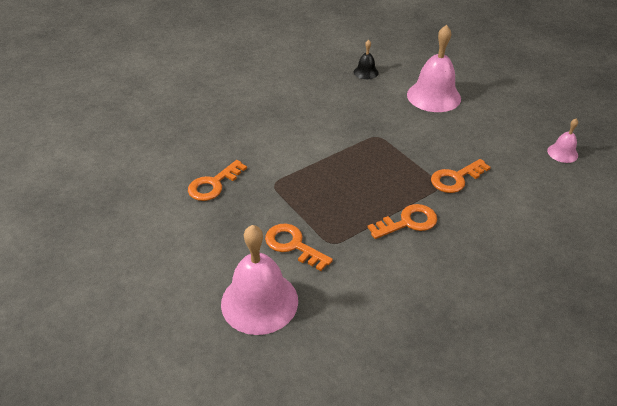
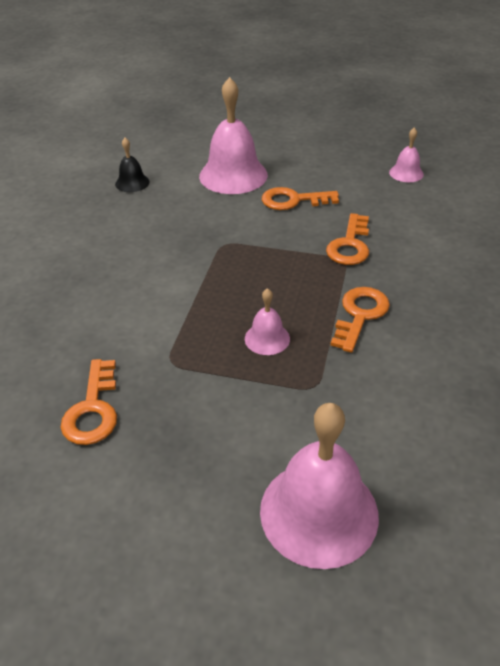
camera: 40 degrees left, 0 degrees up
(293, 245) = (276, 418): orange key -> orange key (293, 200)
(337, 202) = (267, 338): none -> pink bell

